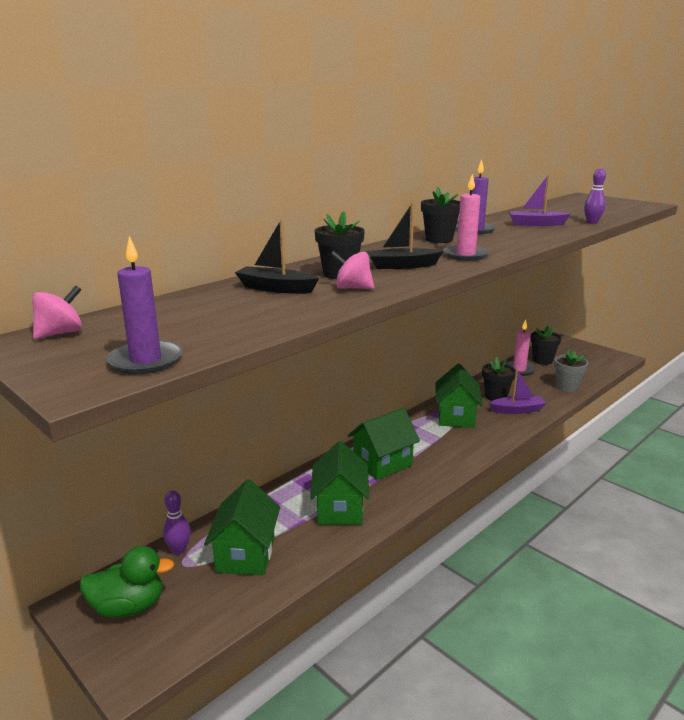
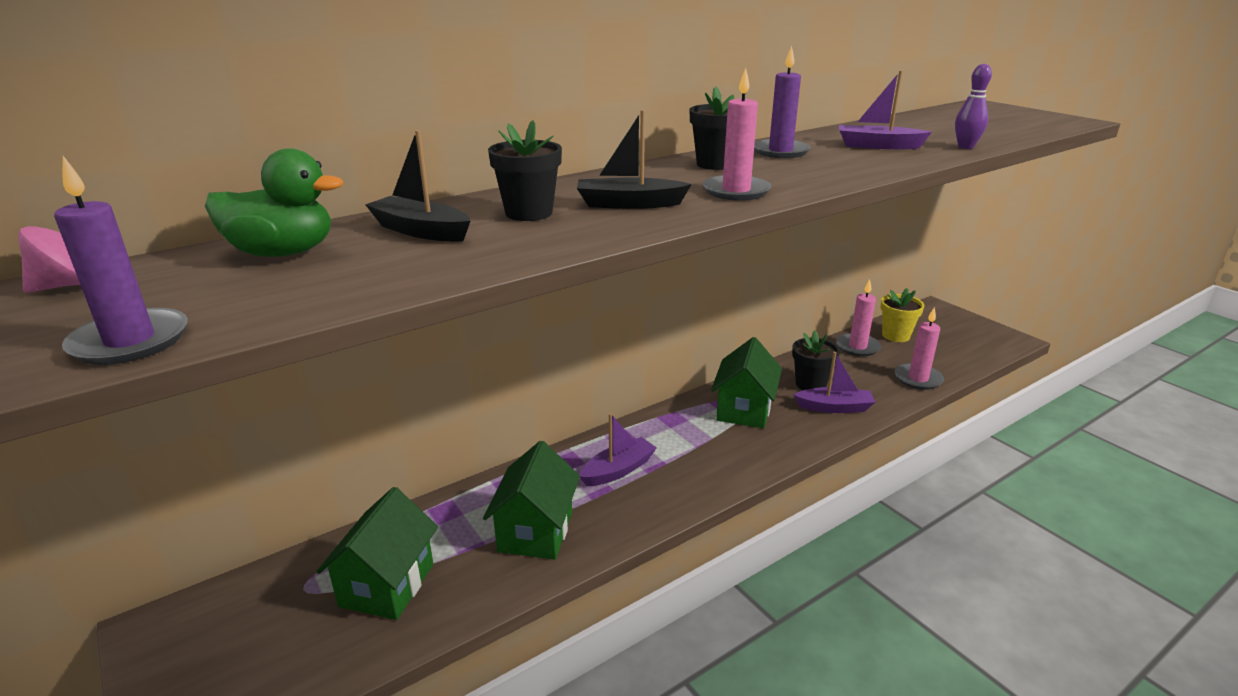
camera: 10 degrees right, 5 degrees up
(128, 607) = (211, 642): green duck -> green duck (283, 253)
(179, 550) = (307, 567): purple bowling pin -> none
(352, 288) = (528, 237): pink spinning top -> none
(382, 464) = (618, 470): green house -> purple boat
(542, 360) = (895, 336): black flower pot -> yellow flower pot
(567, 387) = (918, 379): grey flower pot -> pink candle

